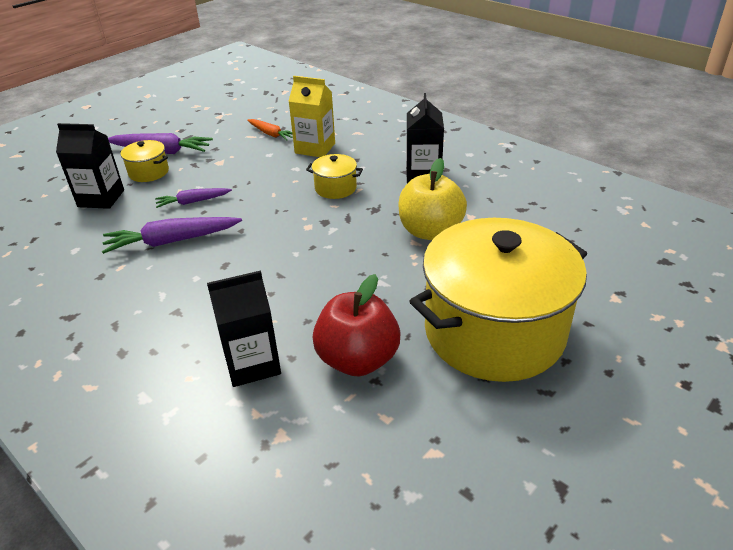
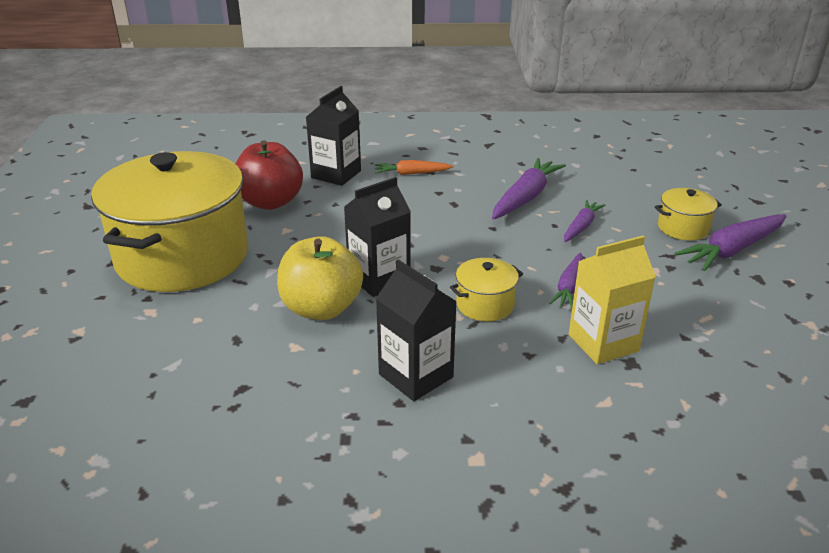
camera: 135 degrees right, 5 degrees down
(101, 198) = (655, 194): black carton -> black carton (379, 279)
(271, 134) = (693, 334): orange carrot -> orange carrot (411, 173)
(277, 175) = (569, 287): none -> purple carrot

